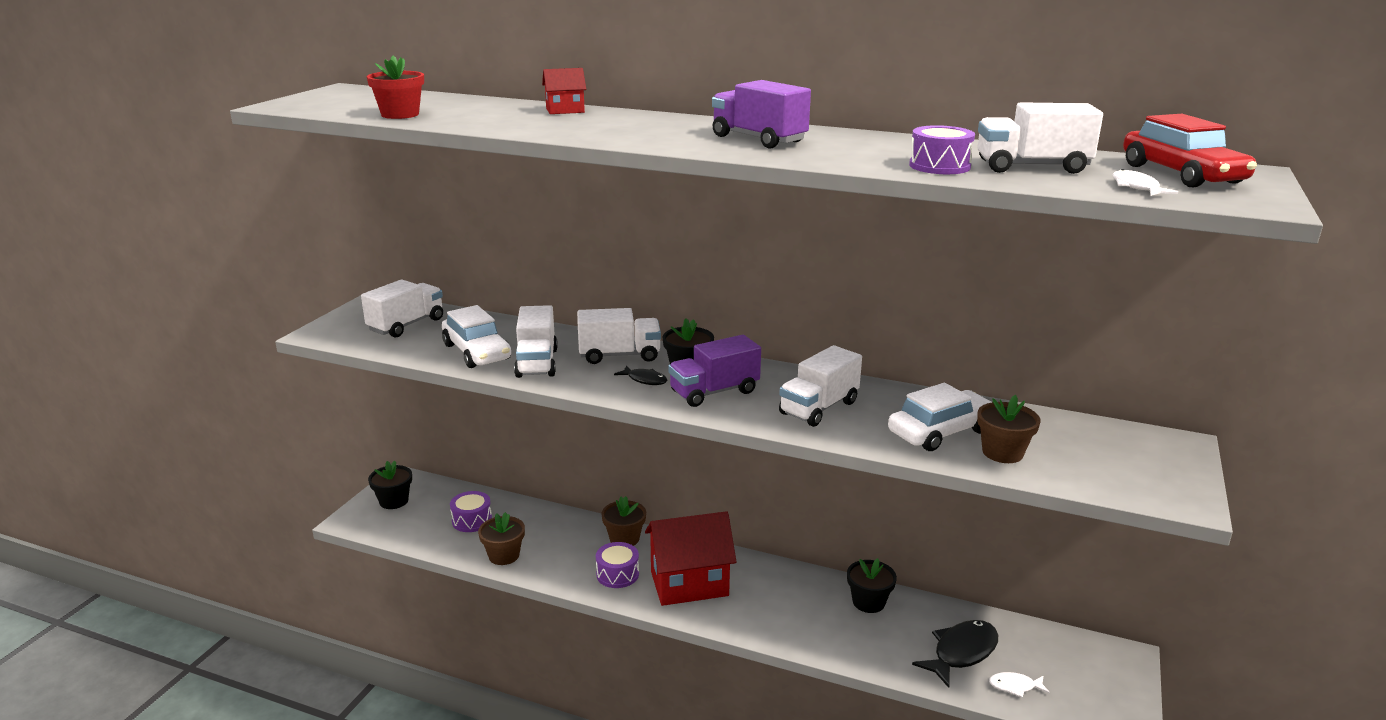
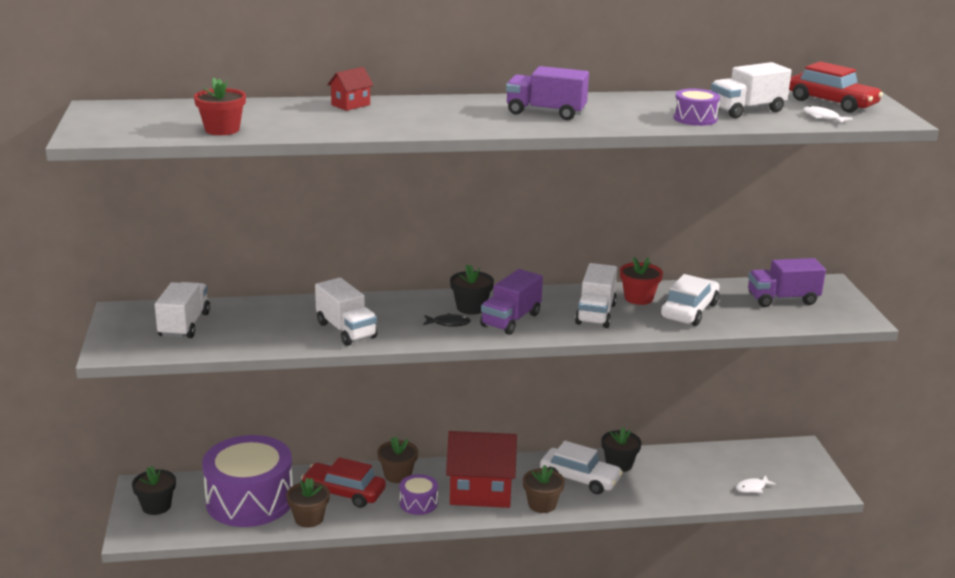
camera: 30 degrees left, 0 degrees up
(472, 520) = (250, 500): purple drum -> purple drum, size x2.27
(477, 352) = (283, 333): white car -> white car (579, 479)
(559, 540) = (344, 492): none -> red car
(619, 355) = (405, 309): white truck -> none
(689, 584) = (480, 492): red house -> red house turned 45 degrees clockwise
(892, 402) = (638, 298): none -> red flower pot
(961, 652) = (704, 478): black fish -> none
(1002, 452) = (738, 315): brown flower pot -> brown flower pot (542, 504)
(1087, 448) = (782, 299): none -> purple truck

